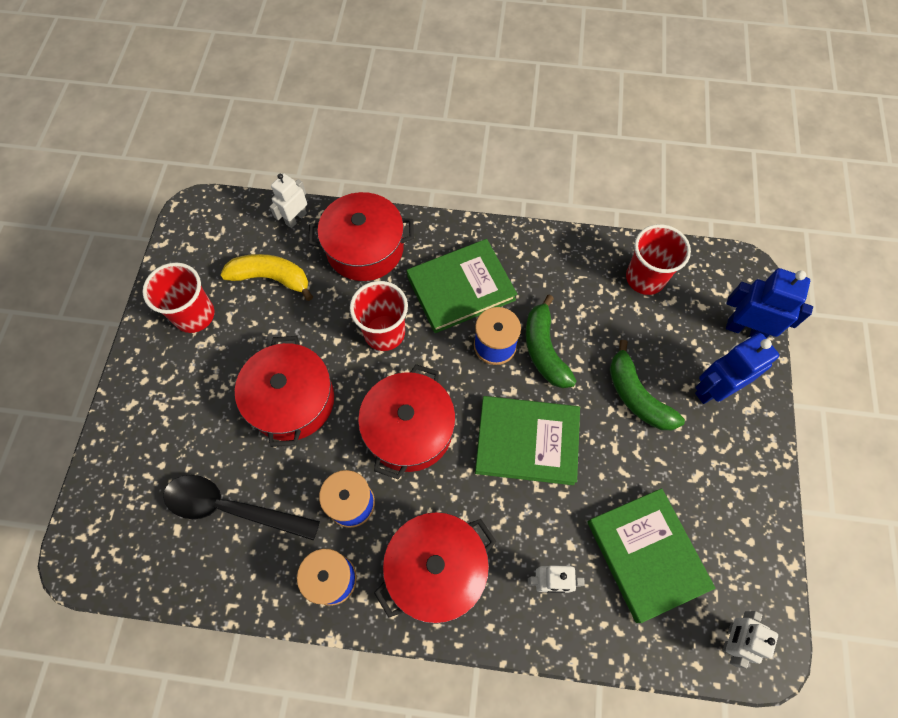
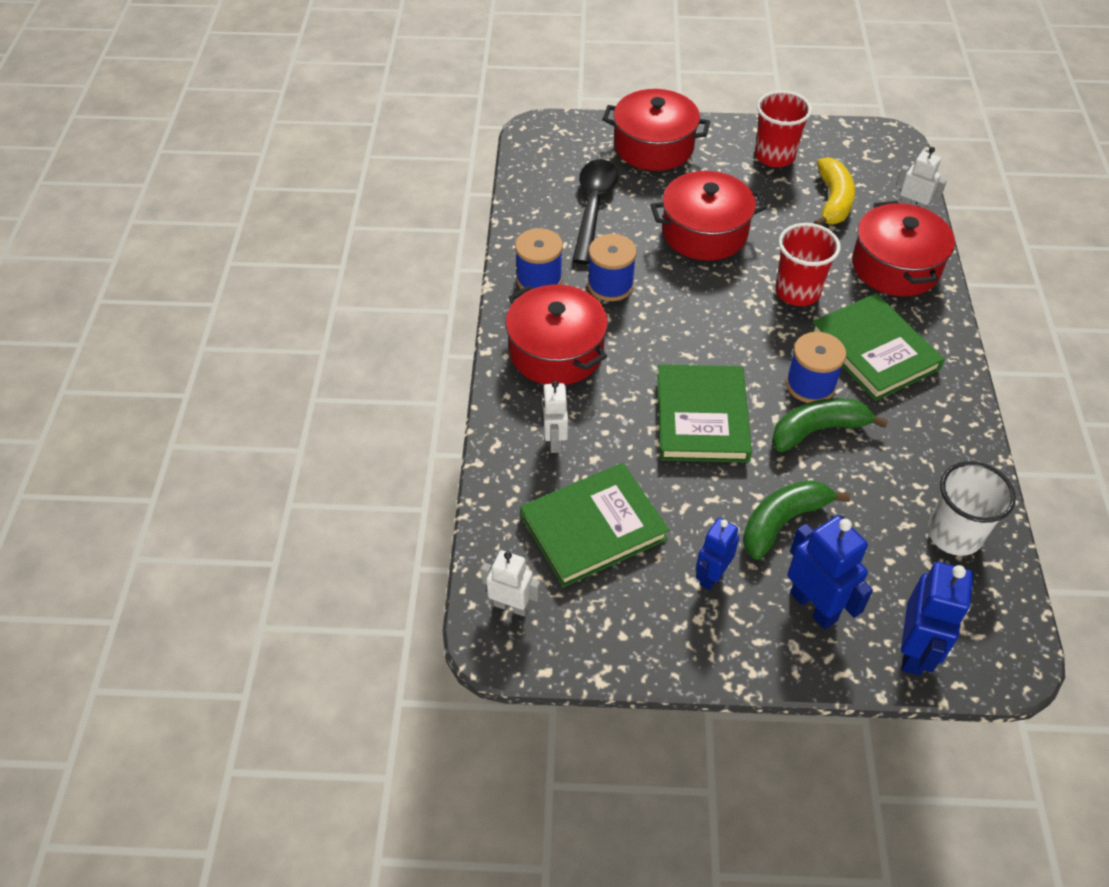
camera: 85 degrees right, 15 degrees down
(409, 429) = (694, 320): red pot -> red pot (654, 146)
(645, 278) = (954, 534): red cup -> white cup
(690, 460) = (711, 575): none -> blue robot

